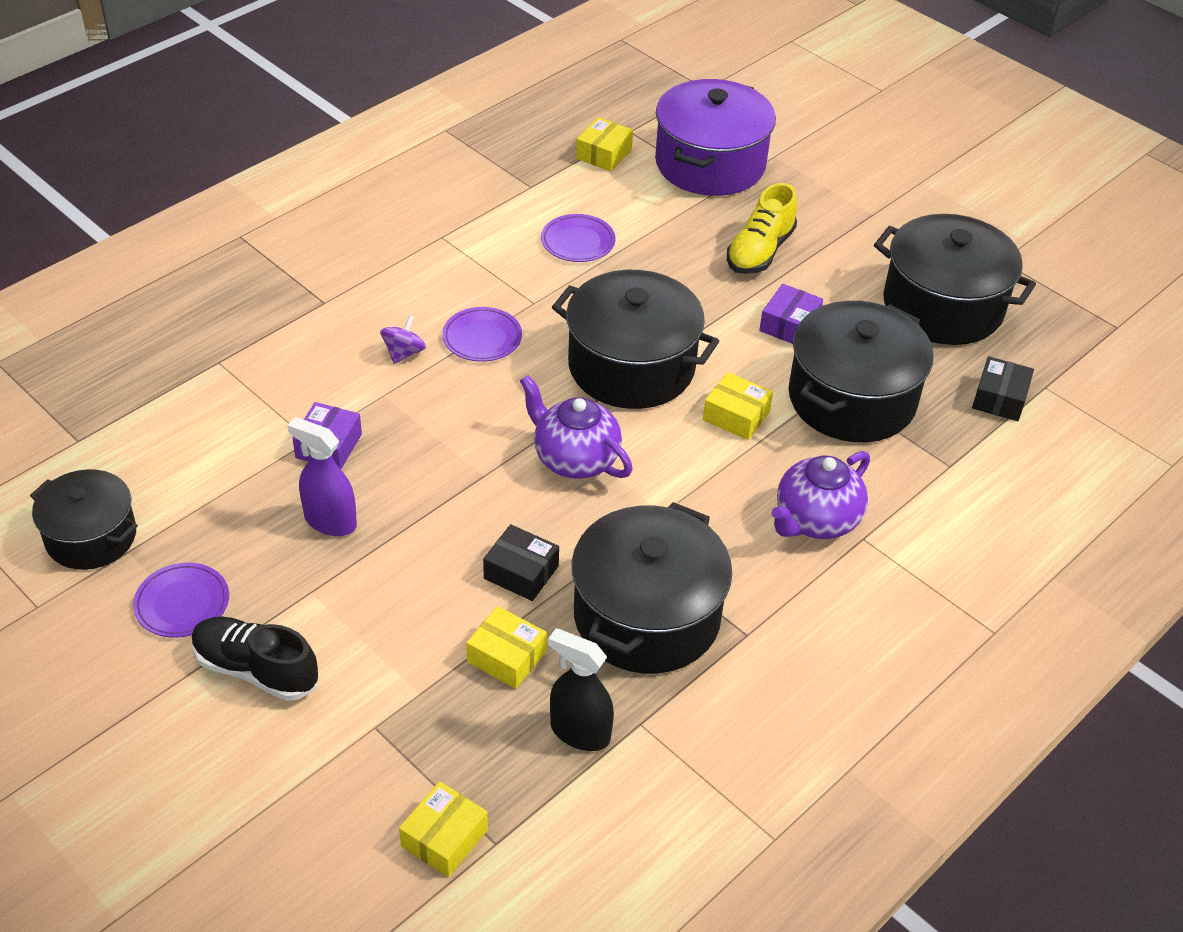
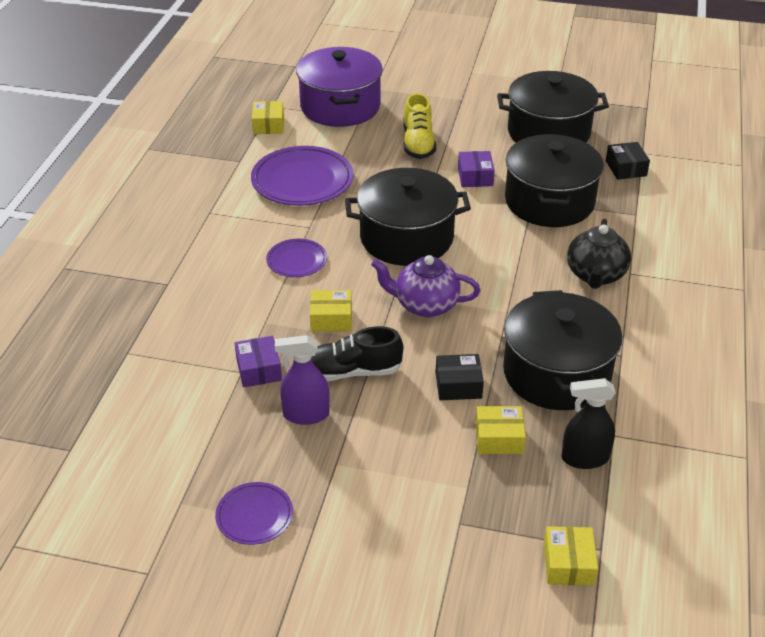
camera: 30 degrees left, 5 degrees down
(91, 537) = (144, 507): black pot -> none
(256, 670) = (347, 530): black shoe -> black shoe (352, 372)
(404, 353) = (253, 291): purple spinning top -> none
(578, 242) = (302, 181): purple plate -> purple plate, size x1.84
(736, 416) = (495, 239): yellow box -> yellow box (331, 319)
(815, 520) = (595, 275): purple teapot -> black teapot

